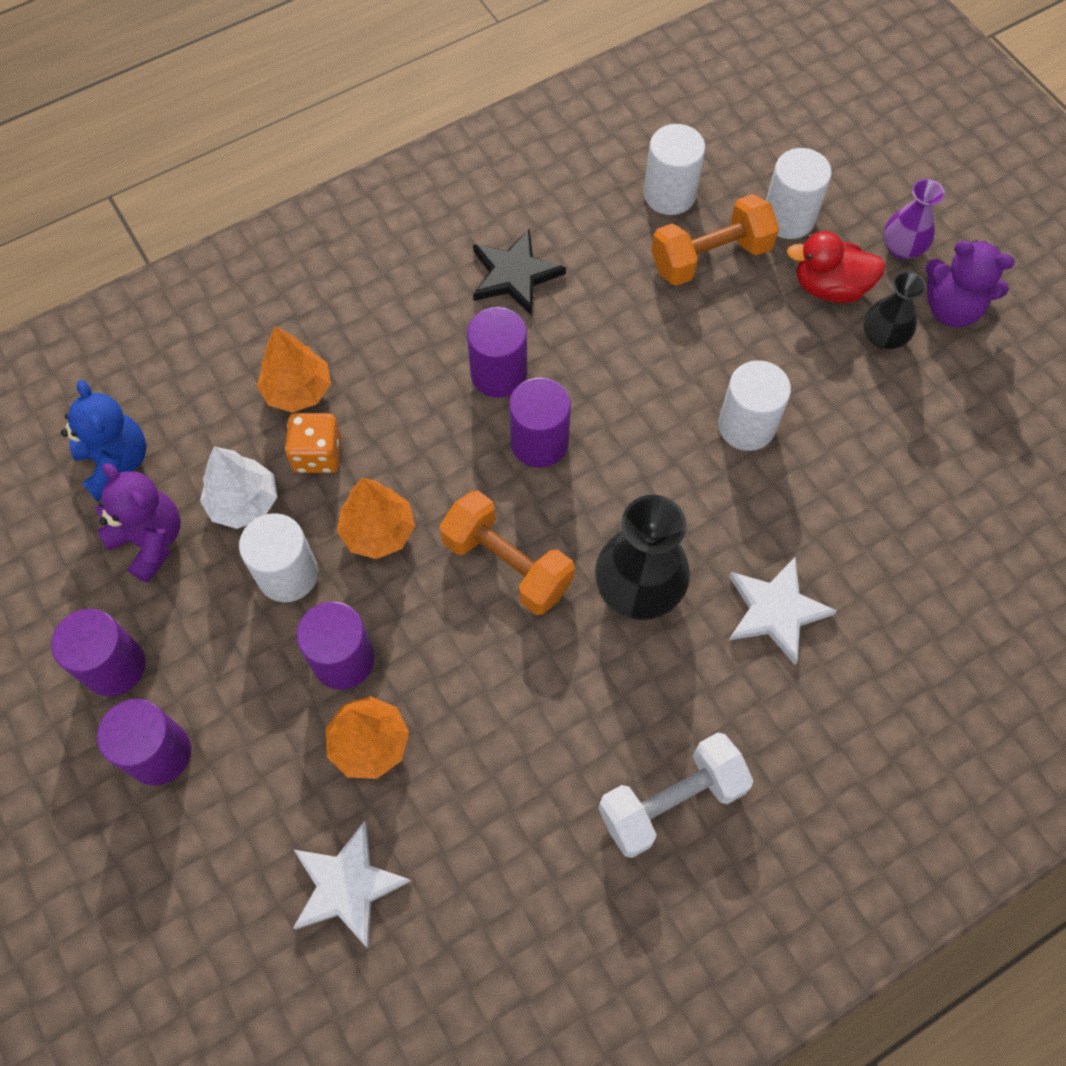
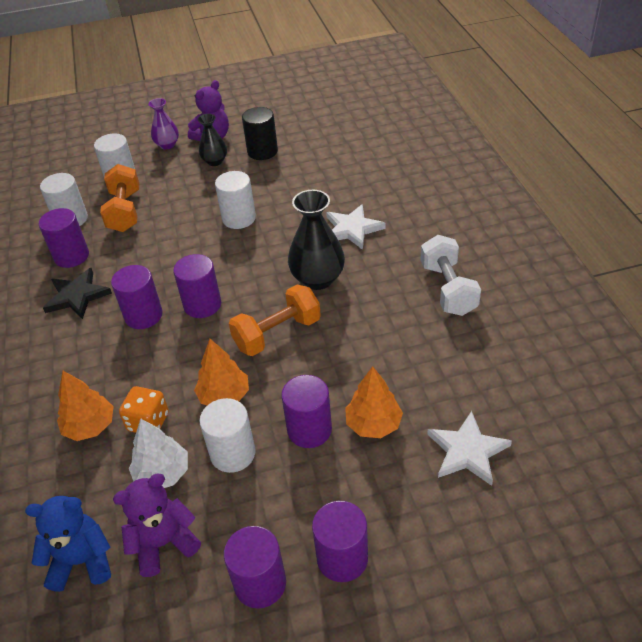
camera: 70 degrees left, 20 degrees down
(591, 231) = (71, 256): none -> purple cylinder
(829, 287) = (174, 173): red duck -> none
(940, 402) = (262, 151): none -> black cylinder

